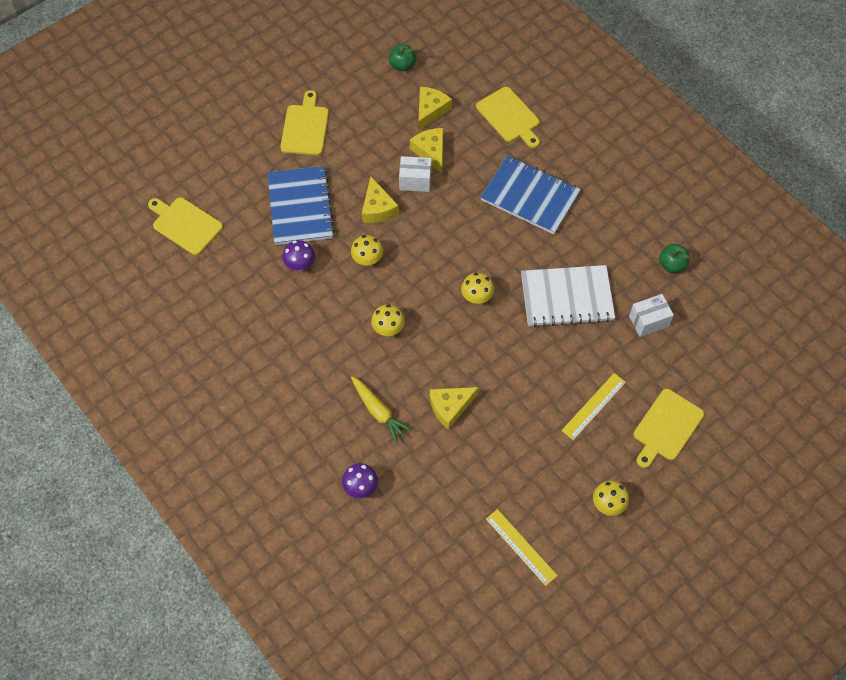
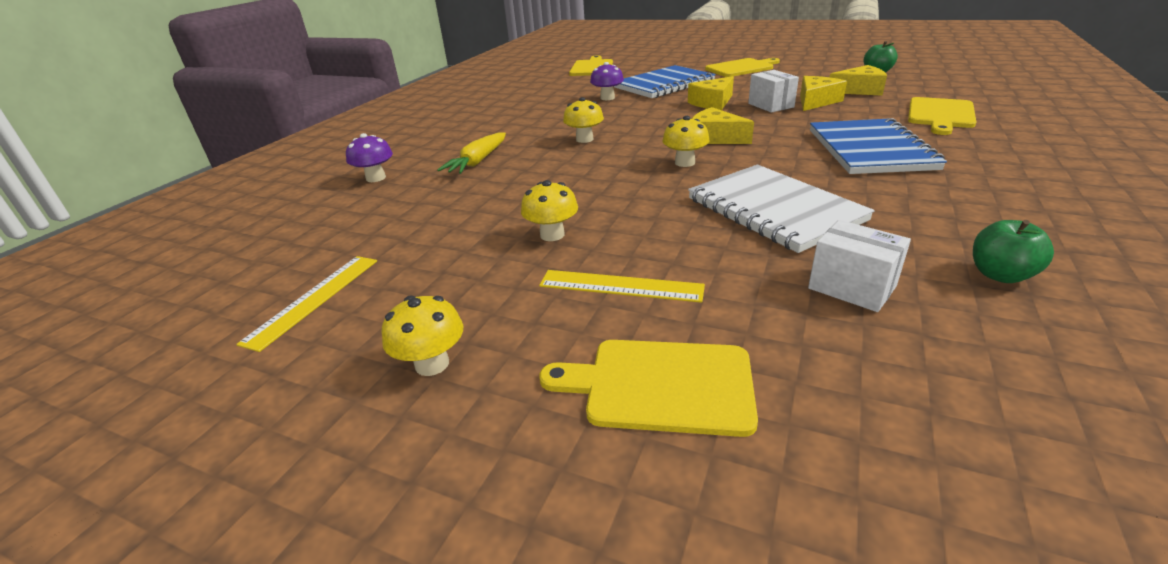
camera: 65 degrees right, 30 degrees down
(367, 259) = (651, 113): yellow mushroom -> yellow mushroom (552, 235)
(450, 407) = (516, 190): yellow cheese -> yellow cheese (714, 138)

